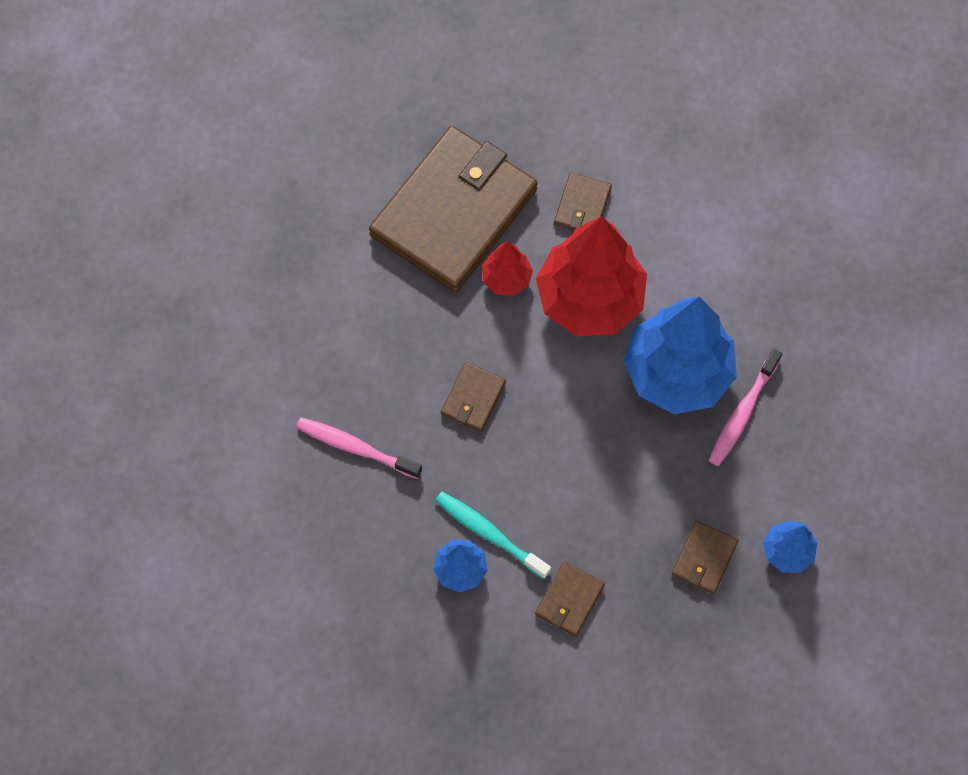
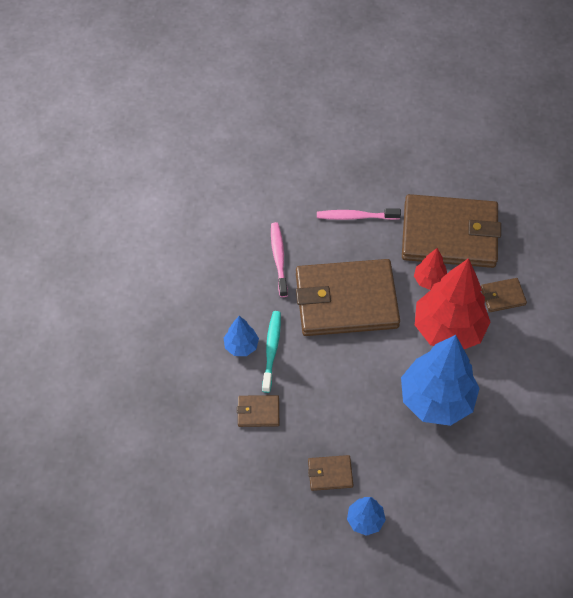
camera: 60 degrees right, 10 degrees down
(473, 398) = (346, 300): brown wallet -> brown wallet, size x2.47
(742, 413) = (436, 449): pink toothbrush -> pink toothbrush (355, 216)

